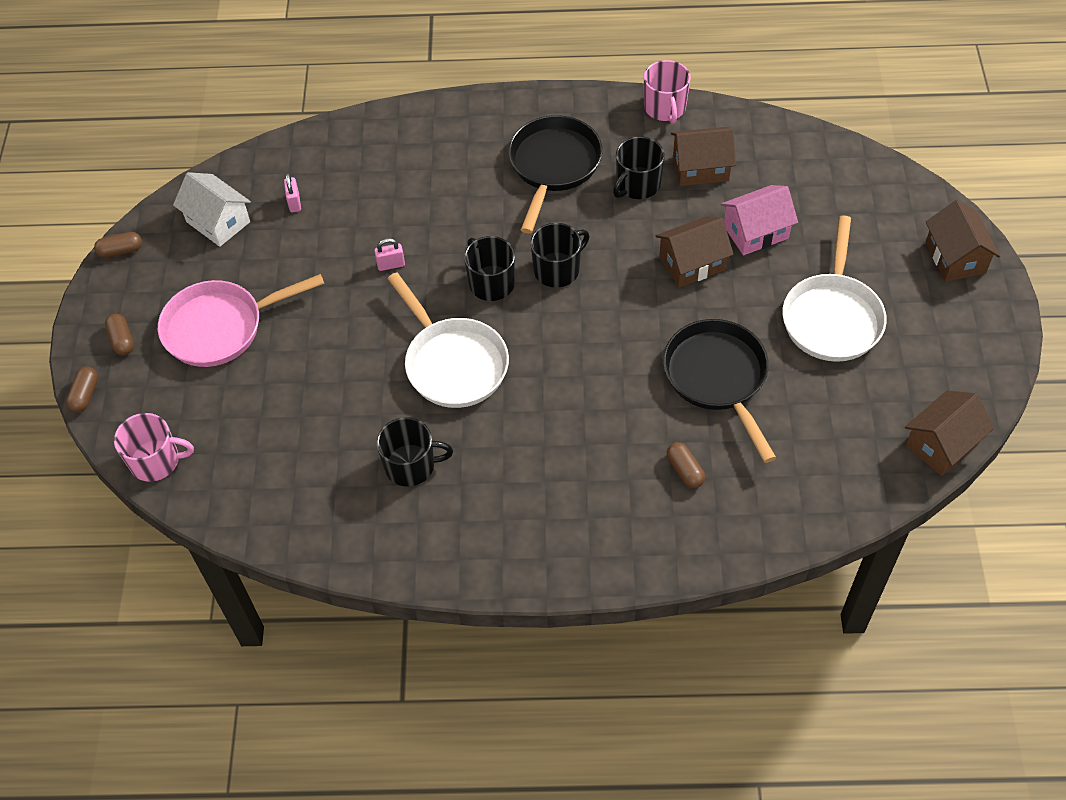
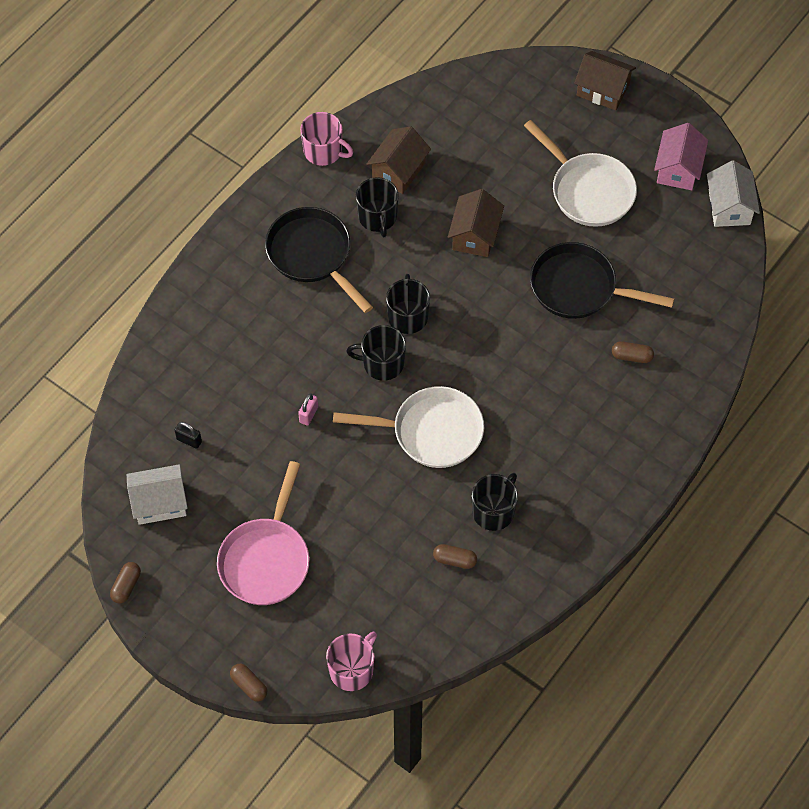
camera: 55 degrees left, 5 degrees up
(122, 340) = (218, 633): brown capsule -> brown capsule (454, 560)
(294, 203) = (189, 440): pink padlock -> black padlock
(755, 232) = (482, 180): pink house -> pink house (678, 169)
(942, 444) = (729, 207): brown house -> white house

